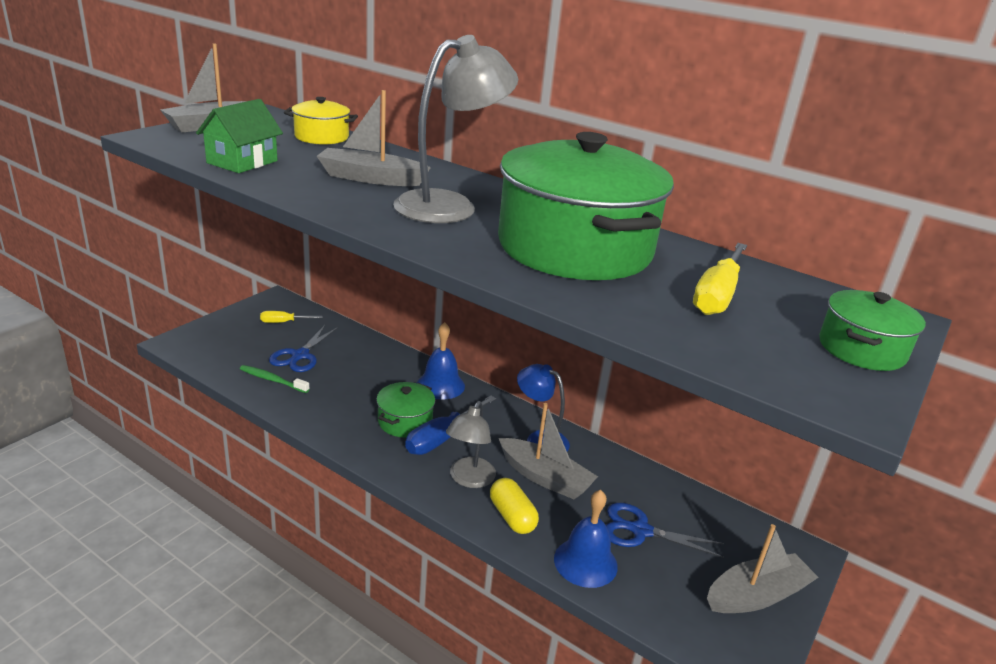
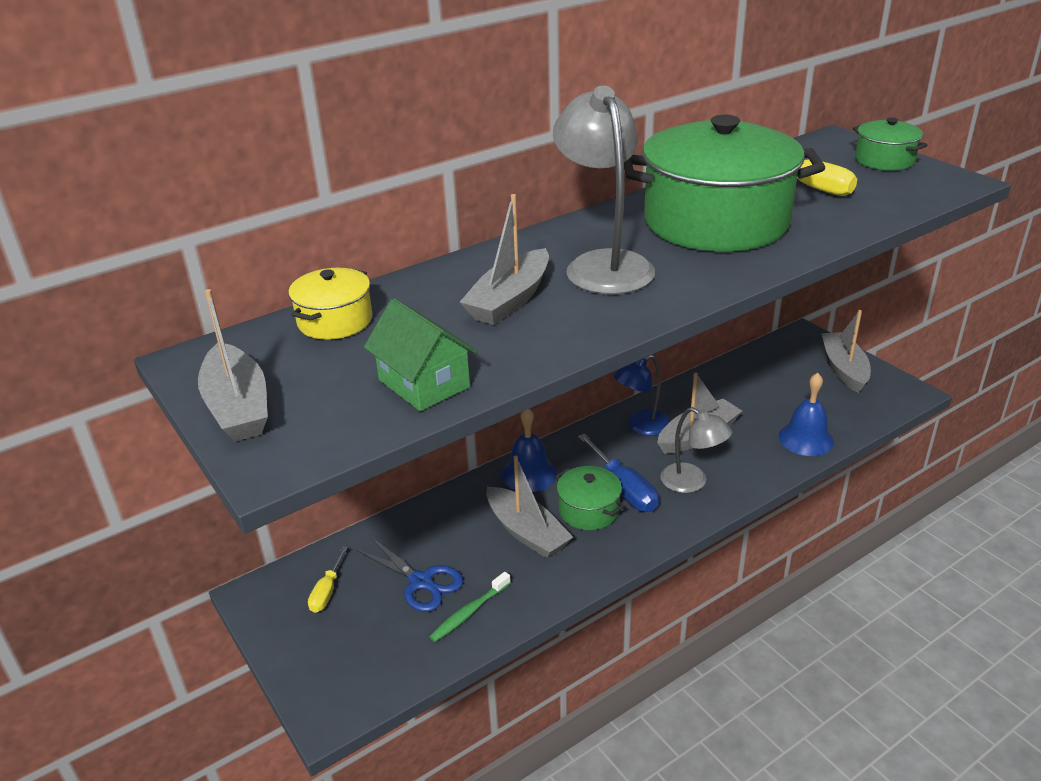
camera: 65 degrees left, 5 degrees up
(367, 393) = (527, 532): none -> grey boat
(512, 516) = (747, 466): yellow capsule -> none
(640, 531) = (772, 402): blue scissors -> none

